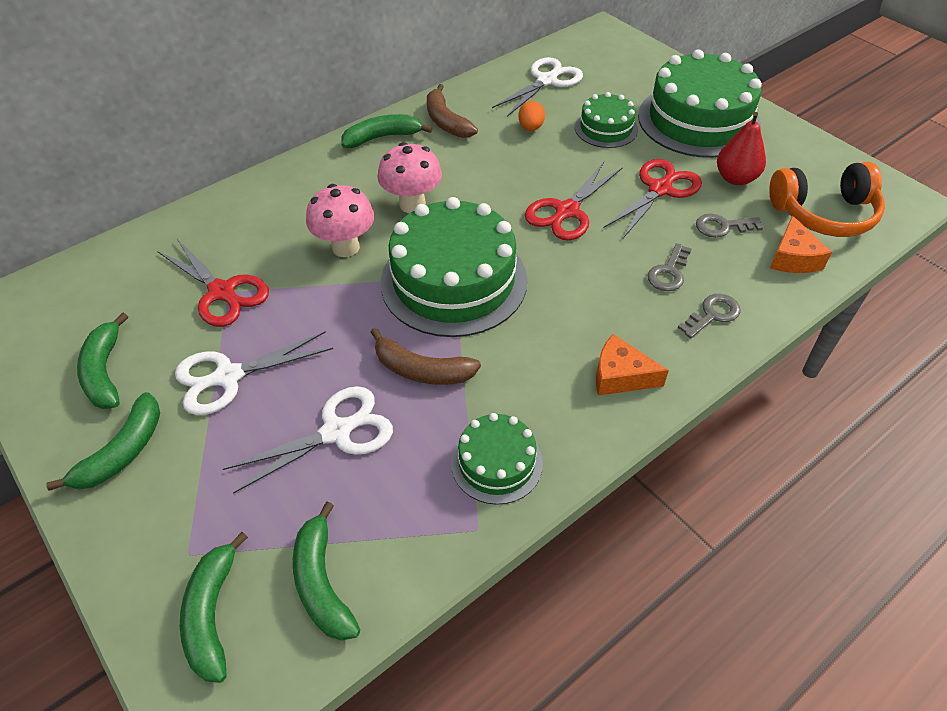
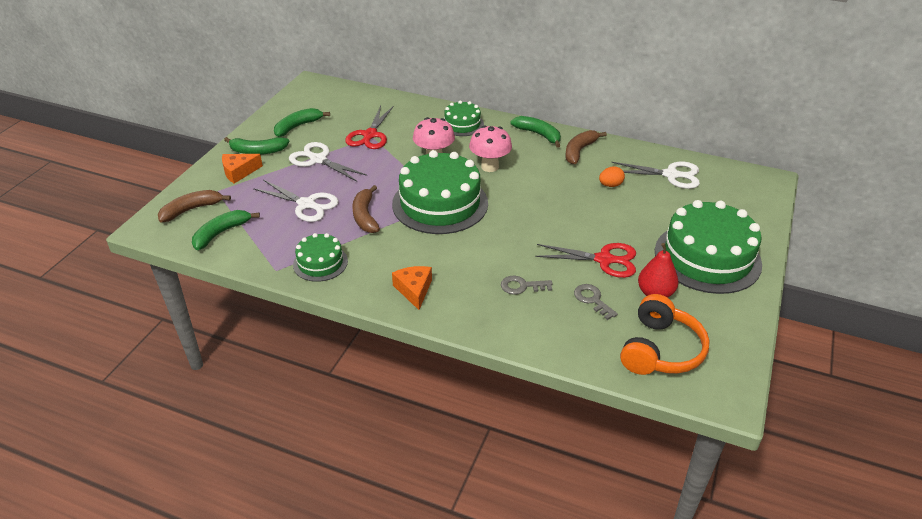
camera: 60 degrees right, 10 degrees down
(212, 614) = (191, 209): green banana -> brown banana
(566, 211) = (540, 226): red scissors -> none
(606, 128) = (646, 217): green cake -> green cake (462, 124)
(712, 314) = (498, 316): grey key -> none
(793, 258) = (591, 343): orange cheese -> orange cheese (239, 172)
(823, 213) = (660, 350): orange headphones -> orange headphones turned 120 degrees counterclockwise

